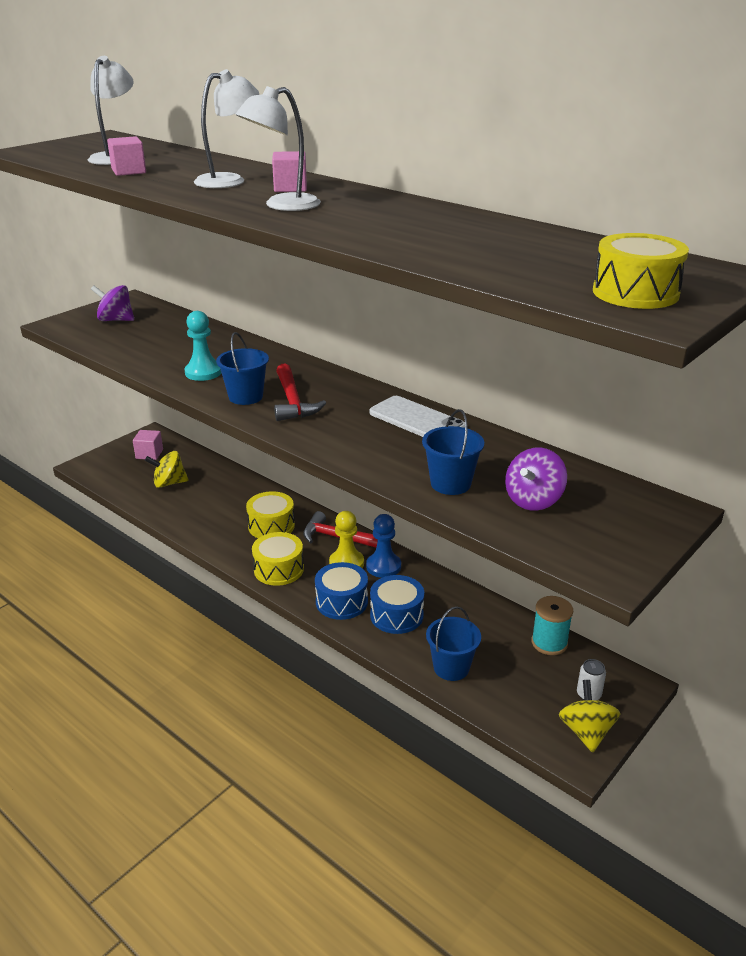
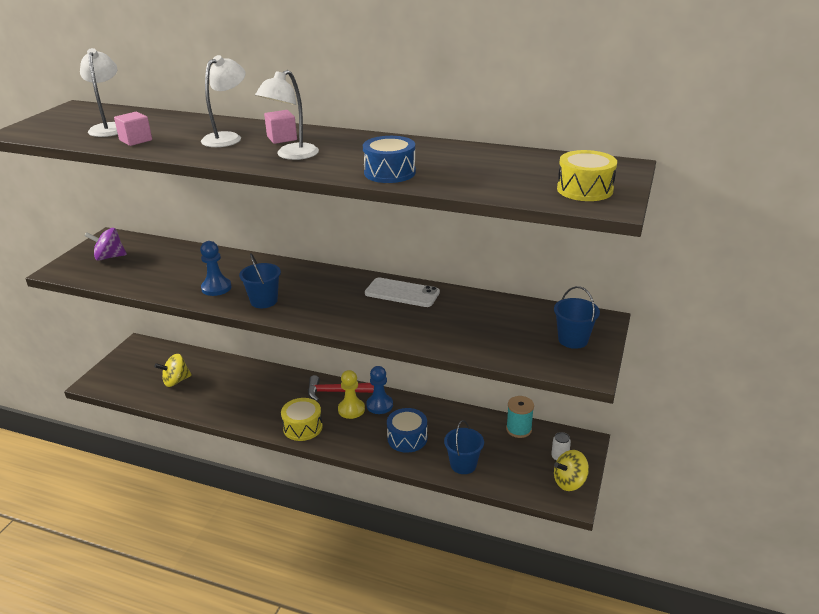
camera: 20 degrees left, 0 degrees up
(149, 454) = (145, 361): pink cube -> none
(203, 372) = (216, 288): turquoise pawn -> blue pawn
(271, 526) = (279, 395): yellow drum -> none
(292, 401) = (302, 297): red hammer -> none
(341, 602) = (363, 439): blue drum -> blue drum (389, 172)
(450, 483) = (454, 335): blue bucket -> blue bucket (573, 340)
(533, 500) = (514, 334): purple spinning top -> none
(586, 732) = (569, 482): yellow spinning top -> yellow spinning top turned 90 degrees counterclockwise

